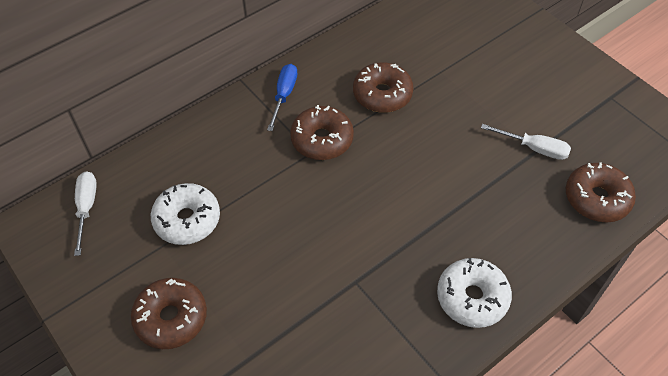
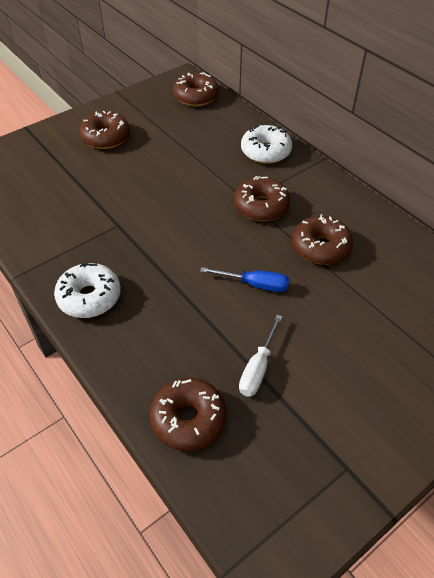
camera: 90 degrees right, 5 degrees down
(86, 208) = (196, 97): white screwdriver -> brown donut
(187, 220) = (183, 139): white donut -> white donut (265, 152)
(284, 95) = (310, 183): blue screwdriver -> blue screwdriver (255, 284)

